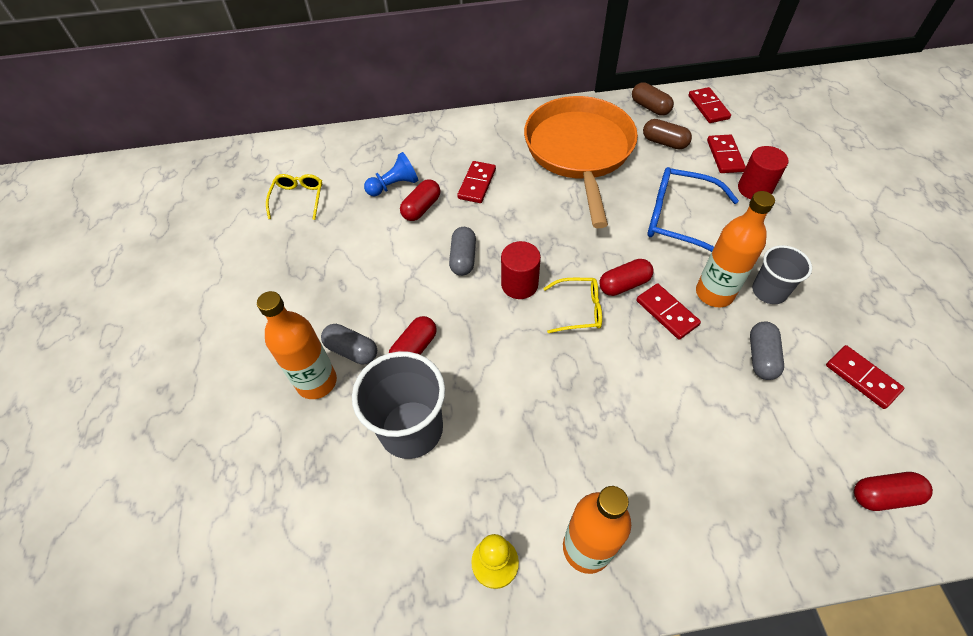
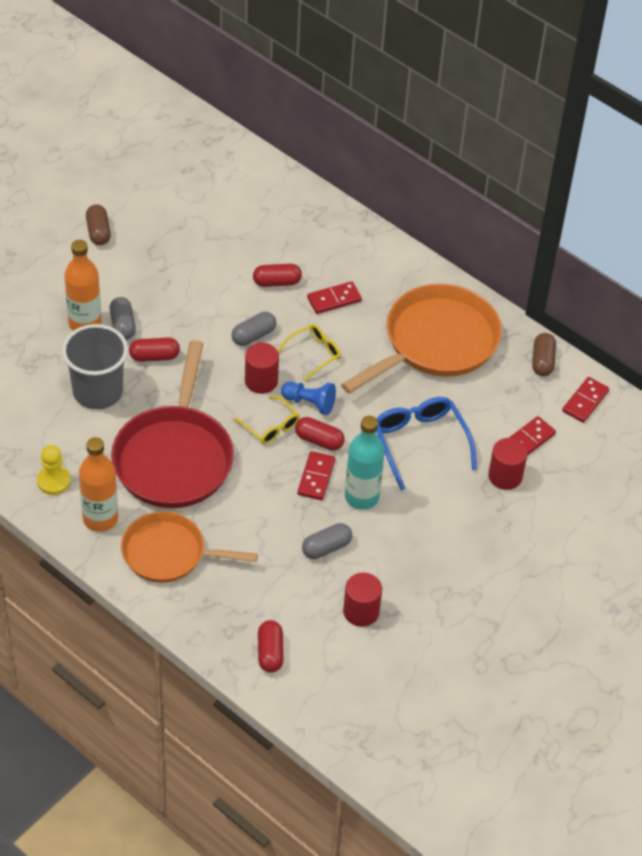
camera: 45 degrees right, 5 degrees down
(298, 199) = (214, 206): yellow glasses -> yellow glasses (314, 353)
(394, 186) = (282, 252): blue pawn -> blue pawn (309, 403)
(554, 414) = (174, 457): none -> red pan
(664, 142) = (504, 392): brown capsule -> brown capsule (98, 232)
(683, 507) = (169, 553): none -> orange pan
(714, 293) = (361, 497): orange bottle -> turquoise bottle
(769, 291) = (395, 529): grey cup -> none
(862, 378) = (361, 611): red domino -> red cylinder
(883, 495) = (270, 652): red capsule -> red capsule turned 45 degrees clockwise

